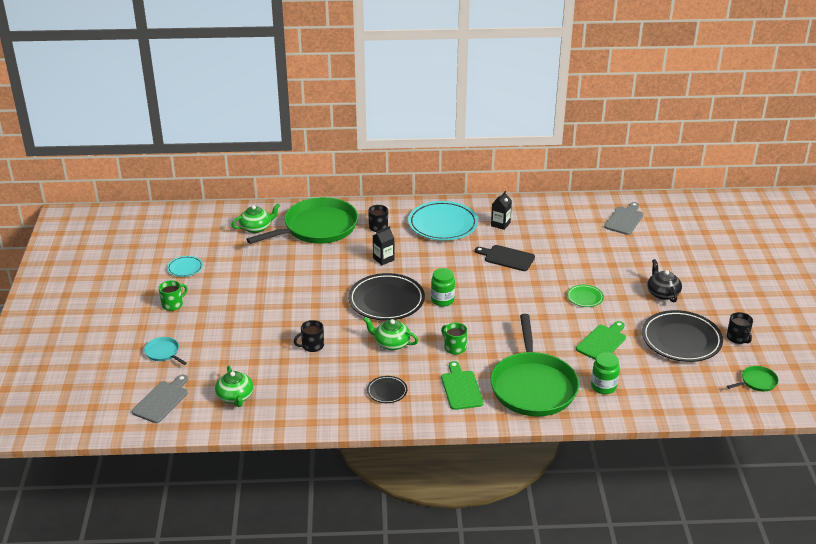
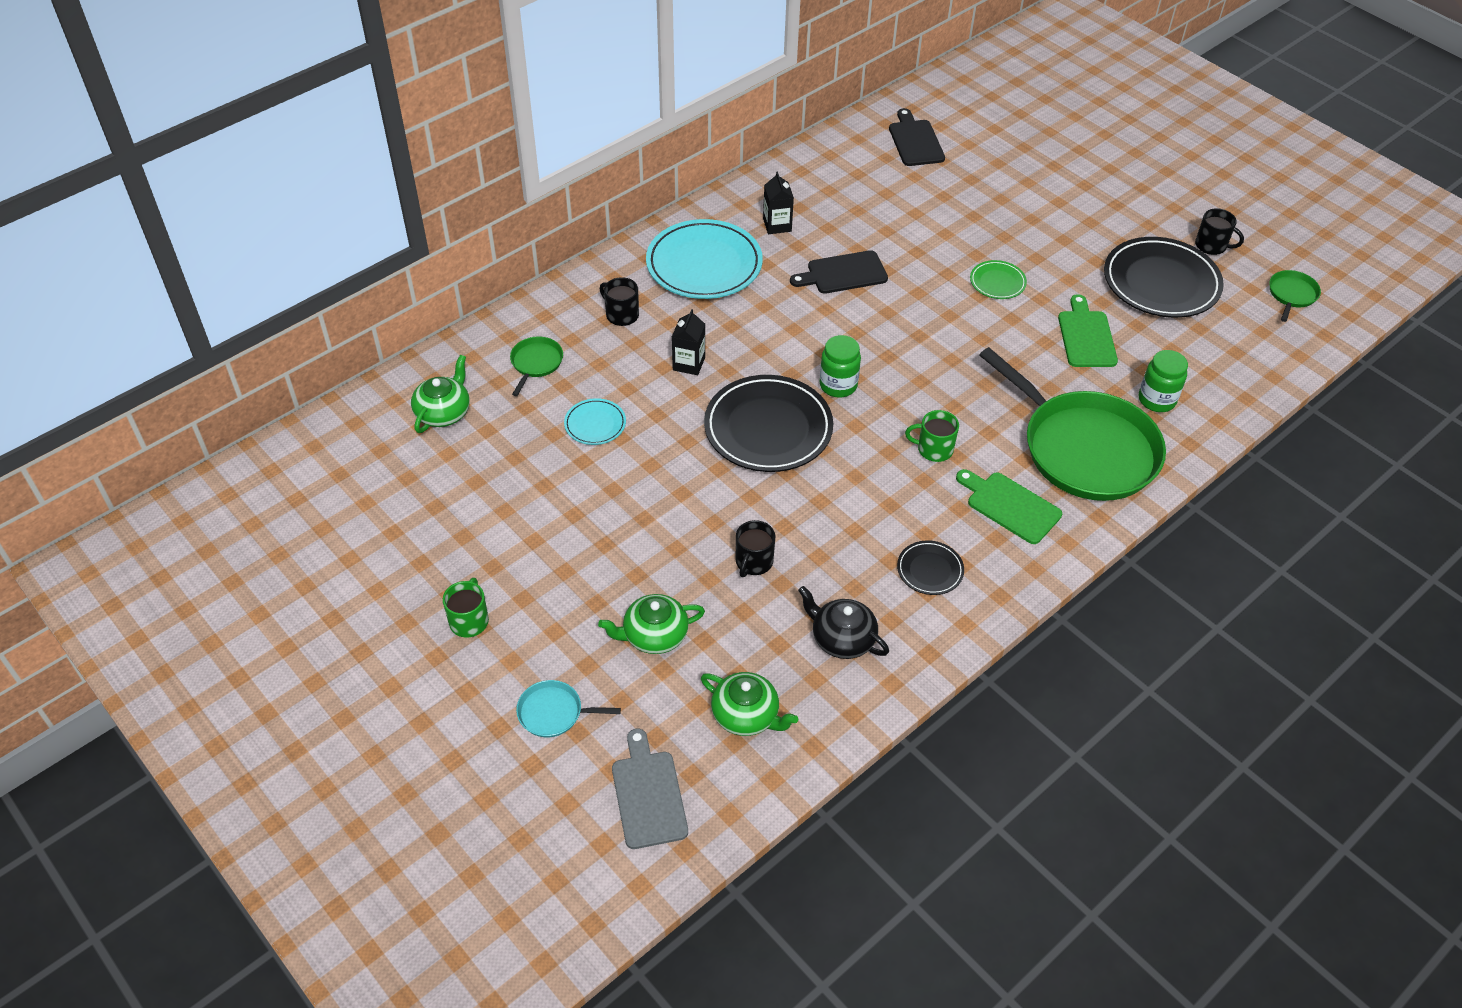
camera: 40 degrees left, 15 degrees up
(185, 268) = (413, 546): turquoise plate -> turquoise plate (595, 424)
(317, 228) = (536, 363): green pan -> green pan, size x0.41
(391, 343) = (851, 492): green teapot -> green teapot (654, 635)
(624, 219) = (915, 141): grey cutting board -> black cutting board
(662, 293) = (1072, 227): black teapot -> black teapot (842, 638)

